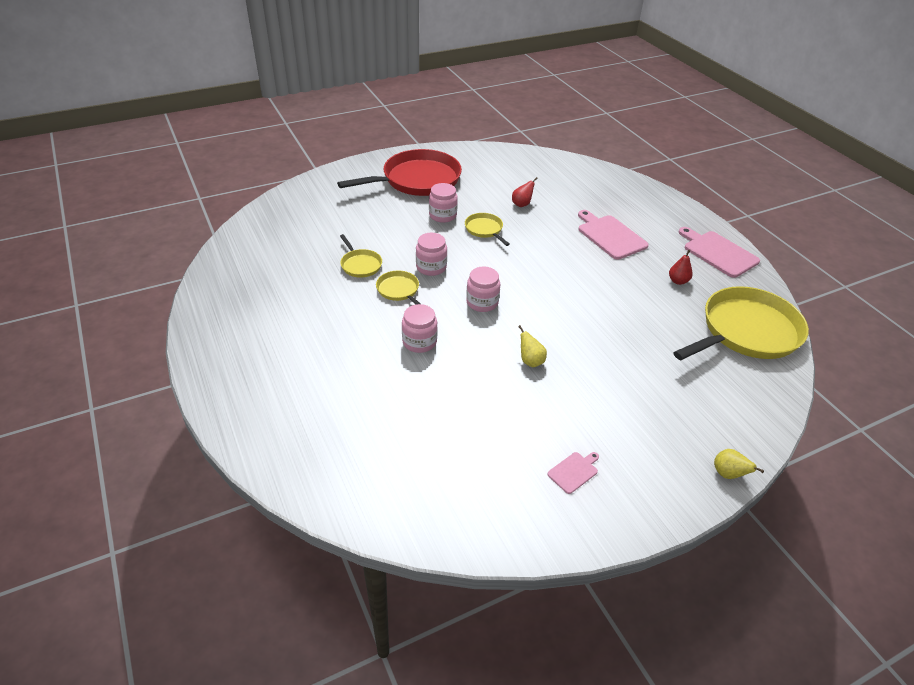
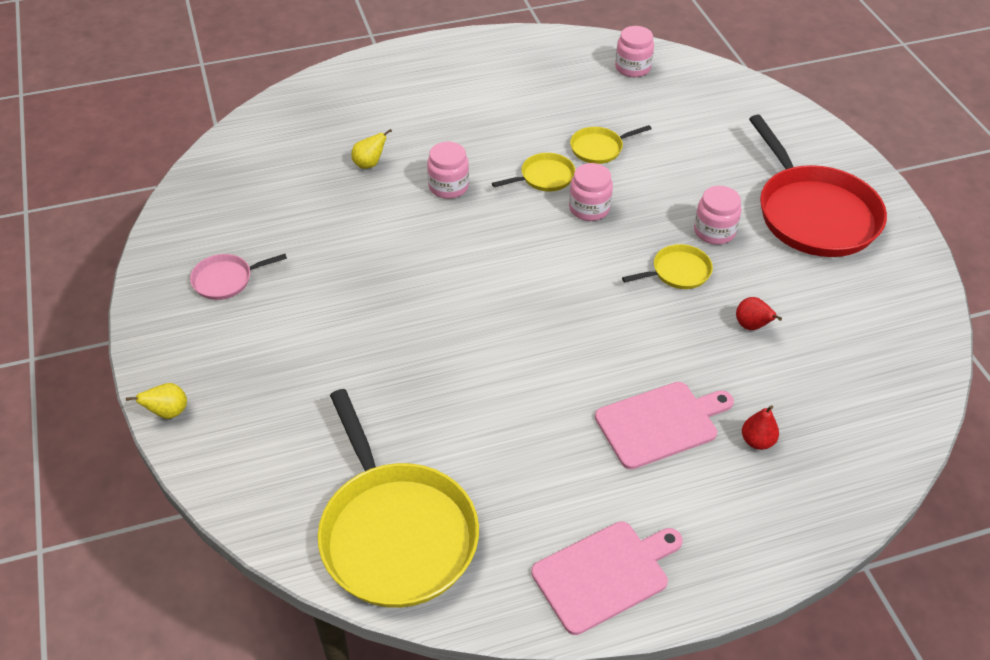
camera: 100 degrees right, 5 degrees up
(482, 302) = (510, 247): pink jar -> pink jar (632, 68)
(530, 361) = (394, 274): yellow pear -> yellow pear (369, 164)
(574, 471) = (226, 280): pink cutting board -> pink pan
(678, 281) = (530, 482): red pear -> red pear (757, 441)

